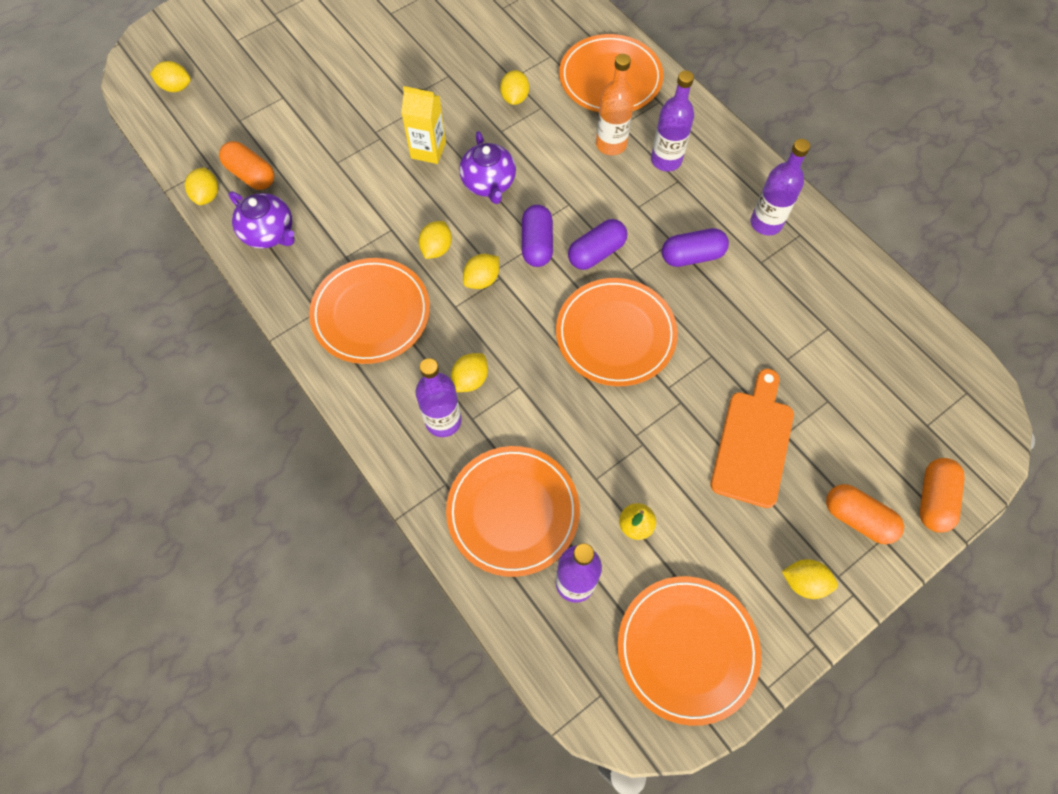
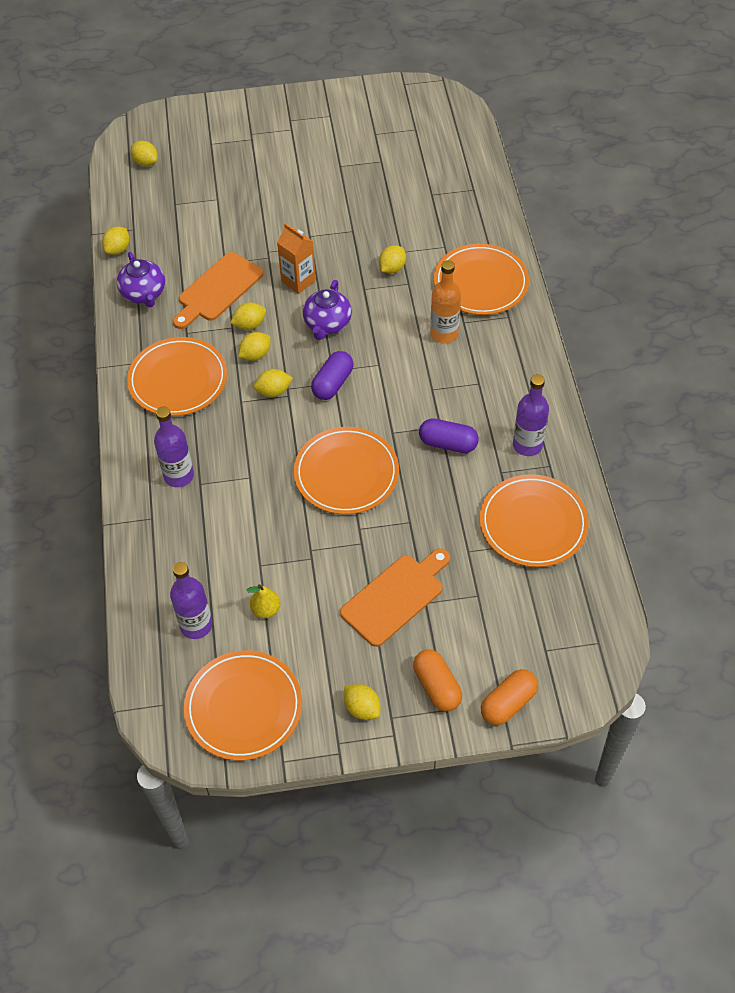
camera: 30 degrees right, 10 degrees down
(251, 175) = (158, 247): orange capsule -> none
(349, 195) = (218, 290): none -> orange cutting board
(428, 150) = (298, 281): yellow carton -> orange carton
(470, 379) = (217, 457): yellow lemon -> yellow lemon (249, 325)
(513, 511) = (185, 558): orange plate -> orange plate (533, 523)
(596, 253) = (374, 409): purple capsule -> none
(666, 160) = (480, 364): purple bottle -> none

